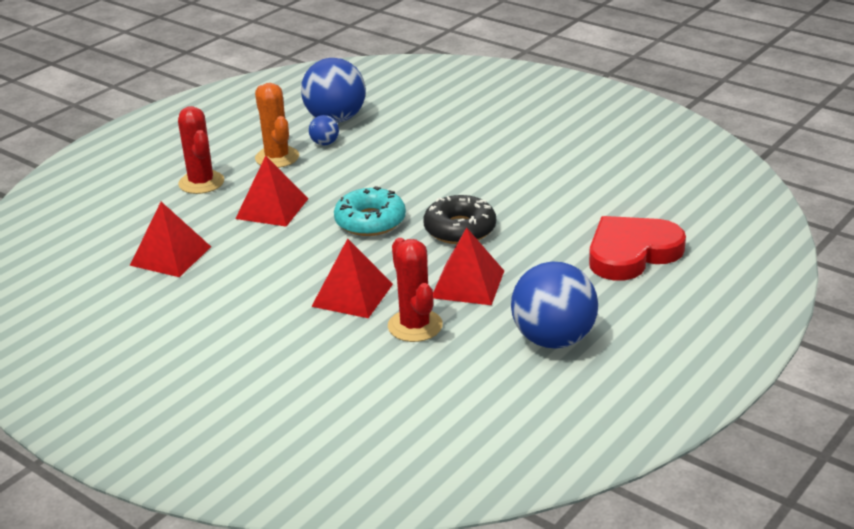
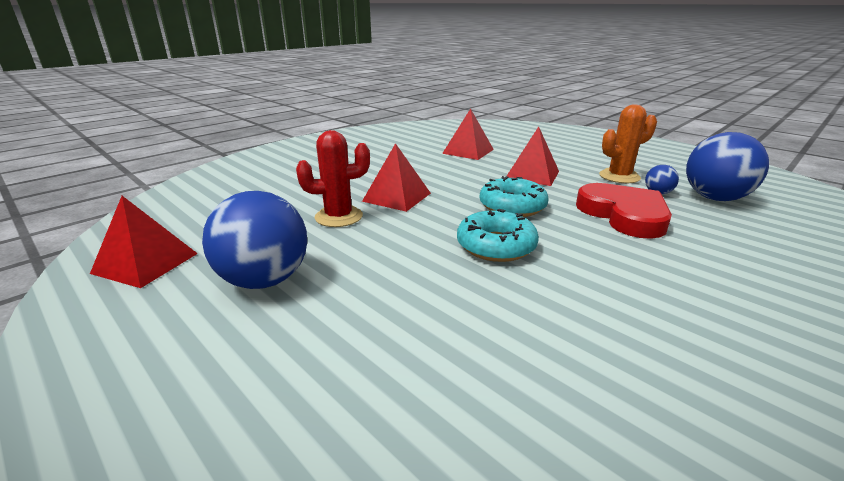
camera: 95 degrees right, 5 degrees down
(201, 182) = (568, 156): red cactus -> none
(460, 229) = (496, 246): black donut -> turquoise donut
(467, 284) = (390, 243): red pyramid -> red pyramid (145, 263)
(632, 253) = (416, 374): red heart -> red heart (624, 215)

